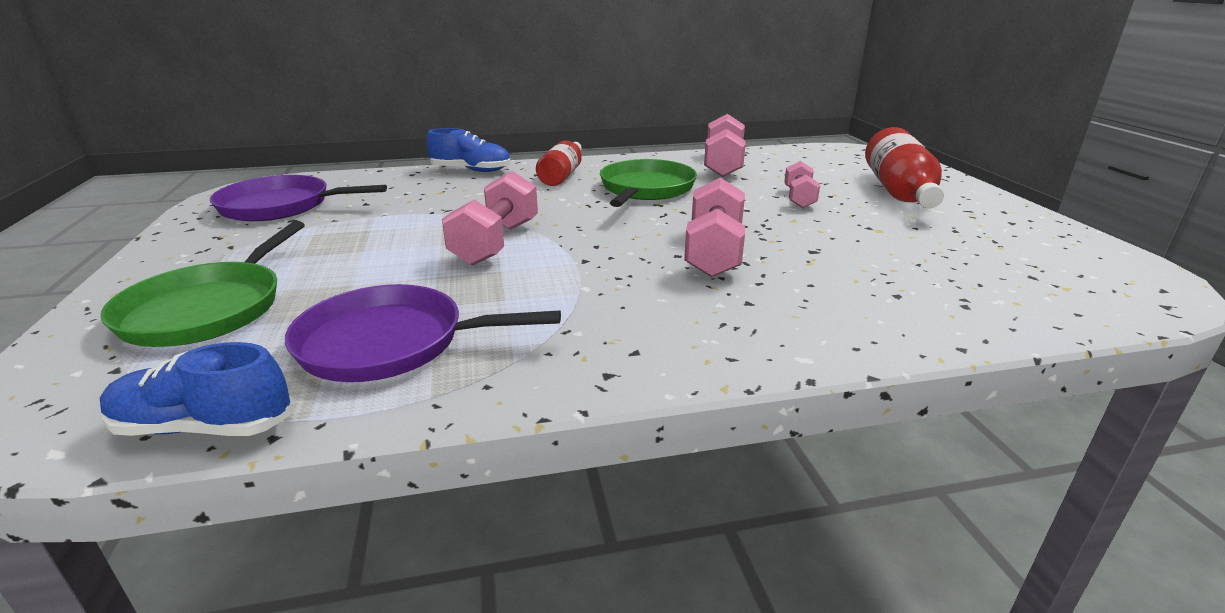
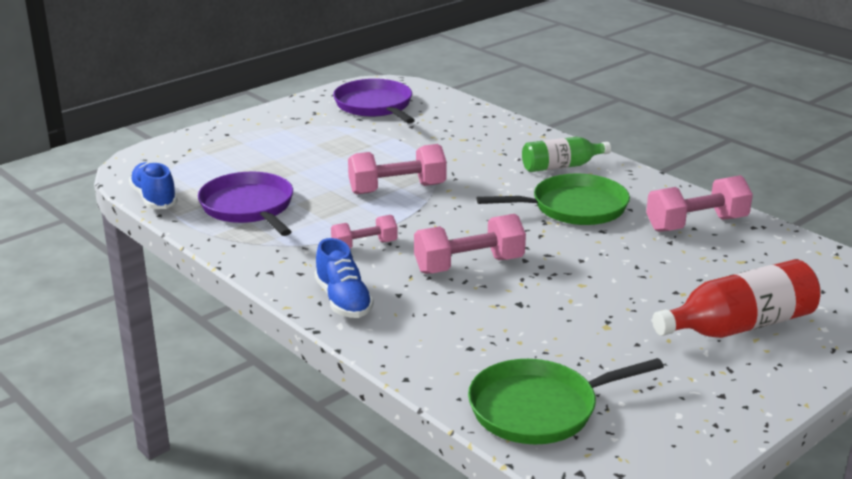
camera: 60 degrees right, 0 degrees up
(208, 309) = (238, 152): green pan -> green pan (538, 409)
(471, 170) = (522, 131): blue shoe -> blue shoe (343, 301)
(562, 175) = (561, 166): red bottle -> green bottle
(799, 198) = (645, 278): pink dumbbell -> pink dumbbell (364, 246)

